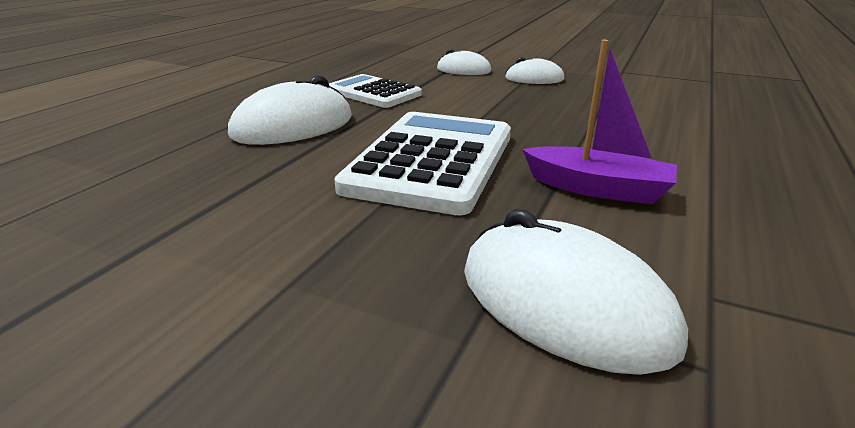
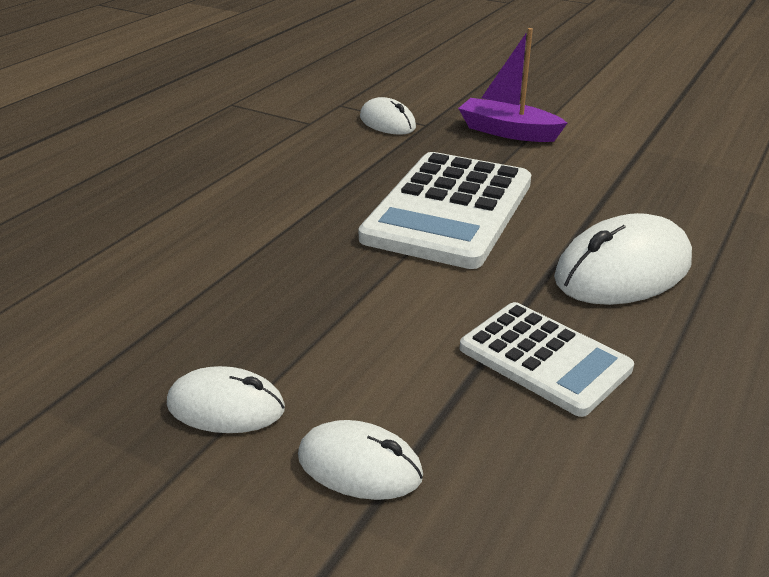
camera: 175 degrees left, 5 degrees up
(563, 304) = (387, 122): white mouse -> white mouse, size x0.60
(598, 188) = (314, 179): purple boat -> purple boat (507, 132)

